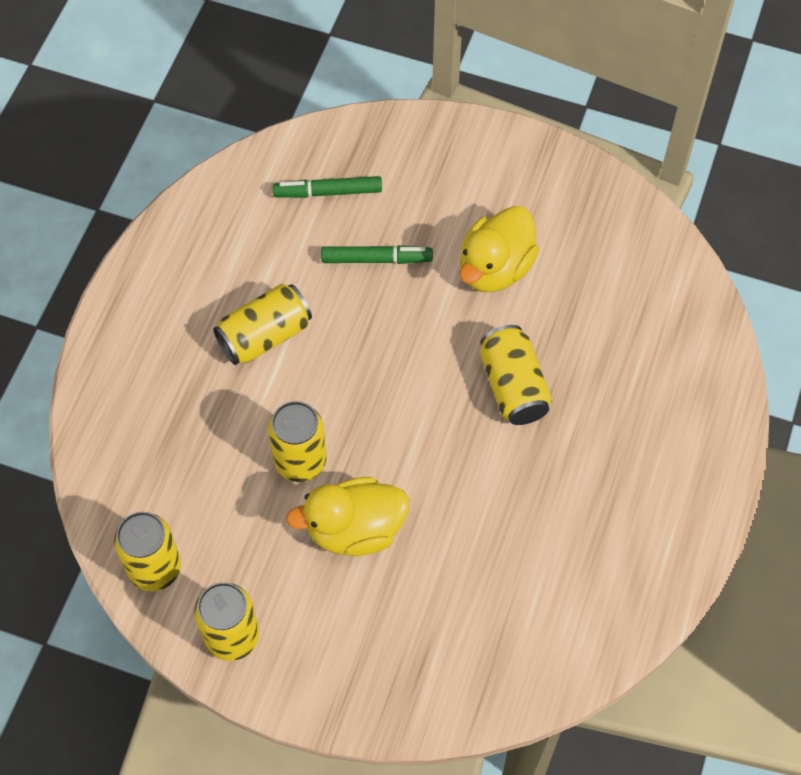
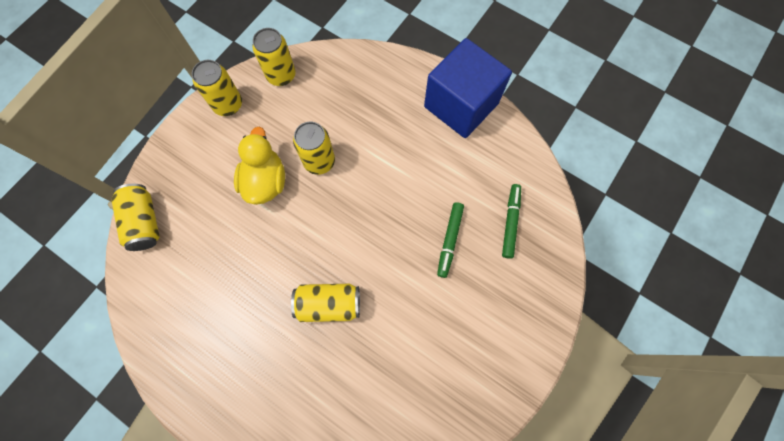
camera: 105 degrees right, 10 degrees up
(153, 287) = (461, 105): none -> blue cube
(265, 336) = (410, 160): yellow can -> yellow can (144, 222)
(495, 268) = (423, 319): yellow duck -> none

